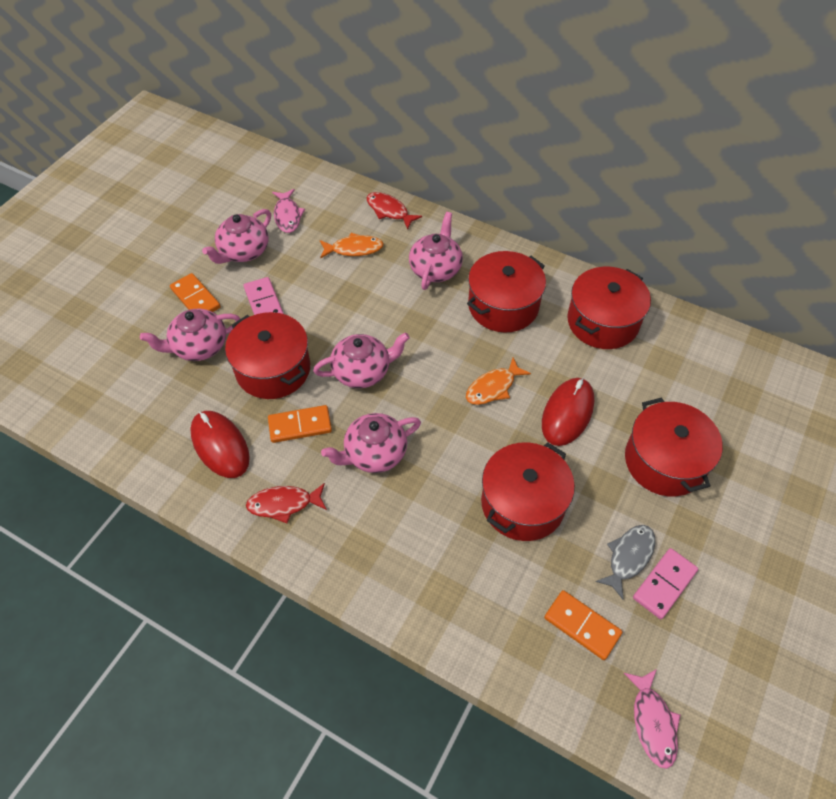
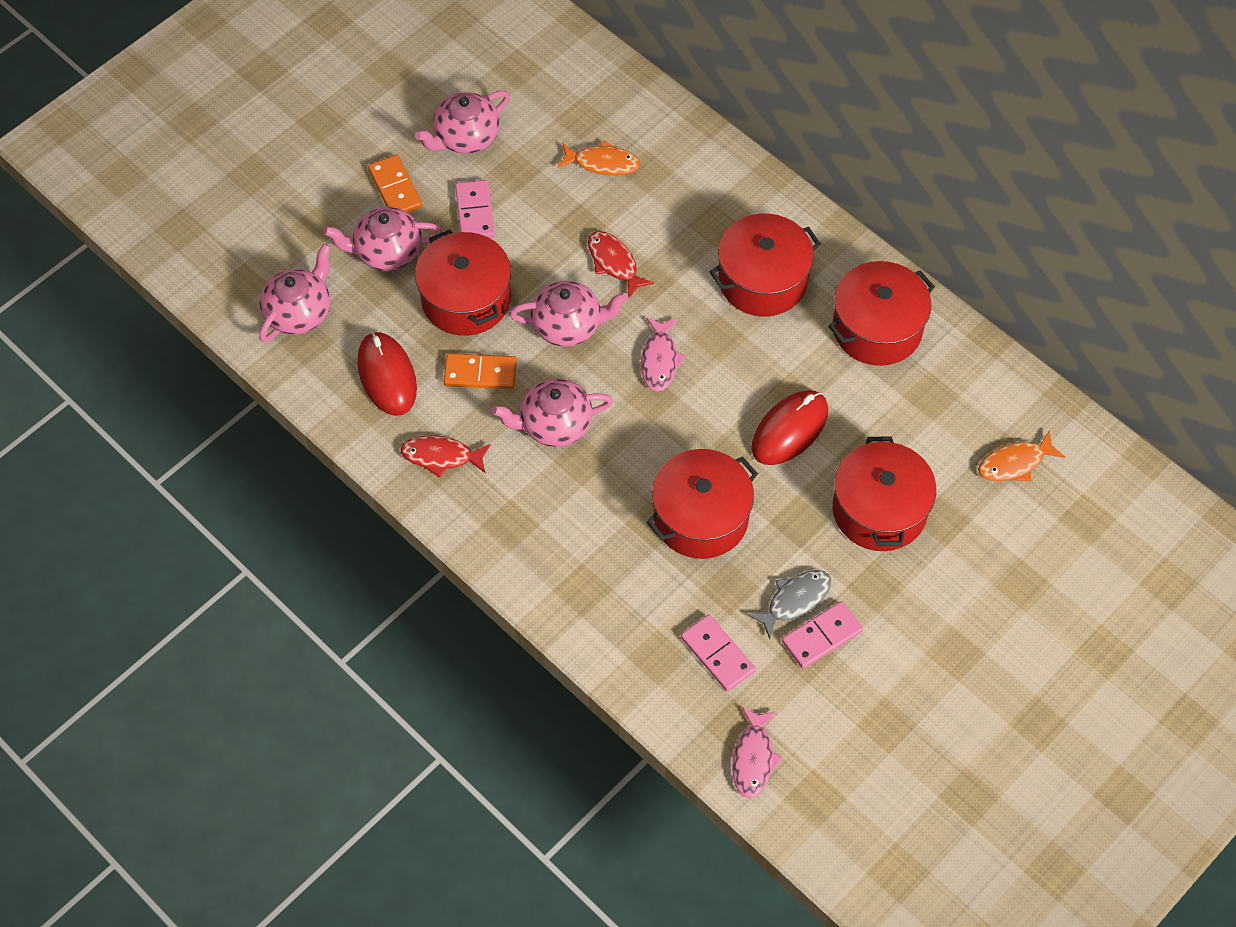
camera: 15 degrees right, 5 degrees up
(287, 215) = (532, 98): pink fish -> pink fish (660, 360)
(389, 211) = (662, 118): red fish -> red fish (614, 263)
(435, 269) = (696, 212): pink teapot -> pink teapot (299, 312)
(493, 387) = (714, 379): orange fish -> orange fish (1015, 463)
(582, 625) = (718, 654): orange domino -> pink domino

